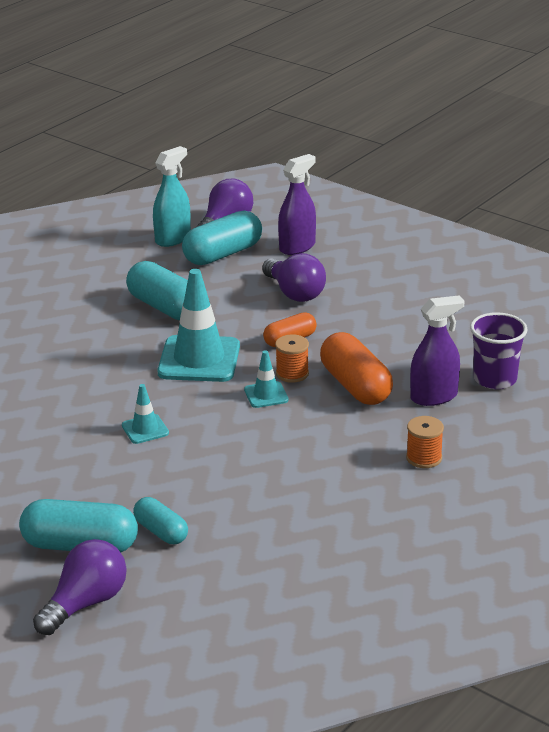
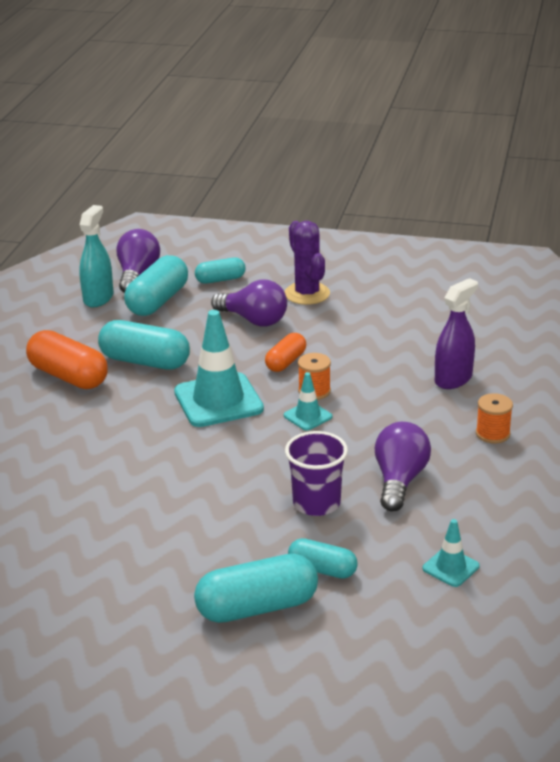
camera: 25 degrees left, 0 degrees up
(85, 603) = (311, 662): purple light bulb -> purple light bulb (399, 480)
(145, 429) = (223, 478): turquoise traffic cone -> turquoise traffic cone (450, 567)
(297, 247) = (220, 280): purple spray bottle -> turquoise capsule
(356, 386) = (379, 387): orange capsule -> orange capsule (68, 376)
(367, 280) = (307, 294): none -> purple cactus
(495, 379) = (489, 351): purple cup -> purple cup (316, 503)

